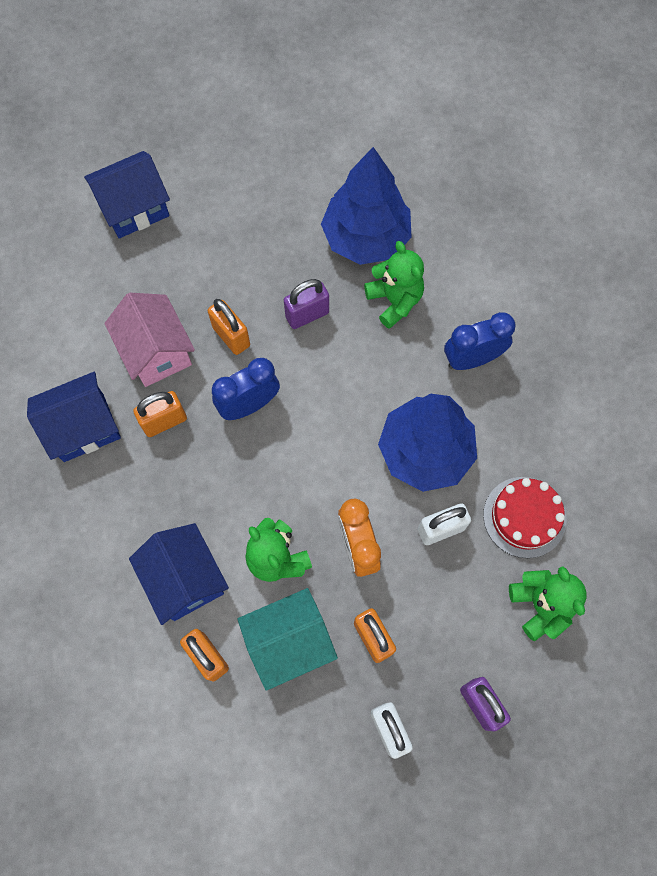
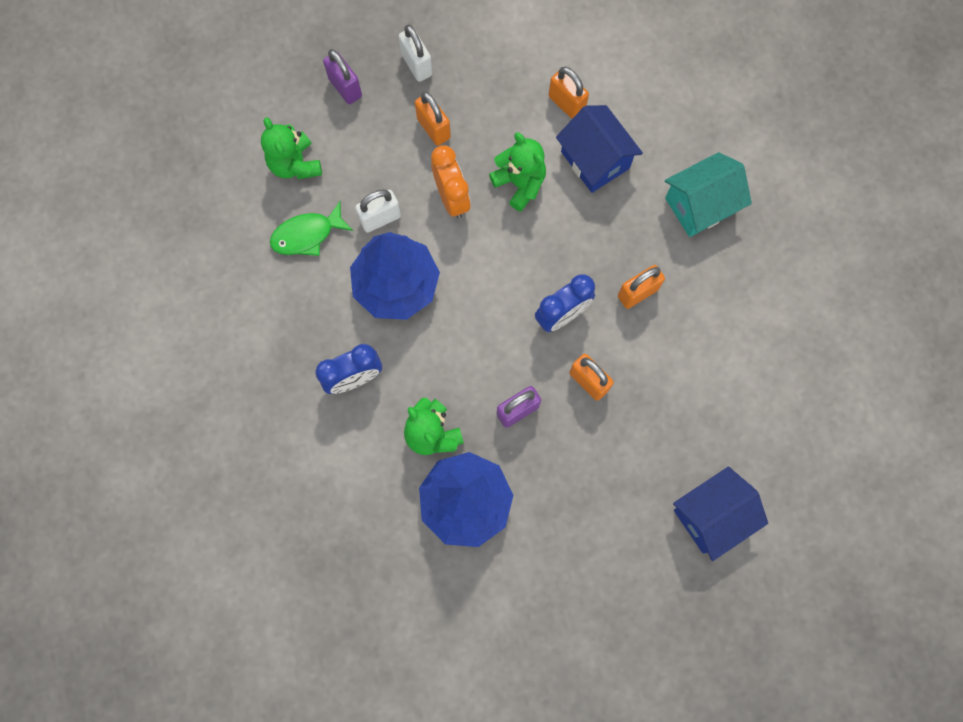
camera: 175 degrees right, 5 degrees up
(83, 427) = (710, 281): blue house -> none
(157, 352) = (657, 359): pink house -> none
(289, 641) = (502, 120): turquoise house -> turquoise house (700, 205)
(524, 517) = (307, 235): red cake -> green fish

